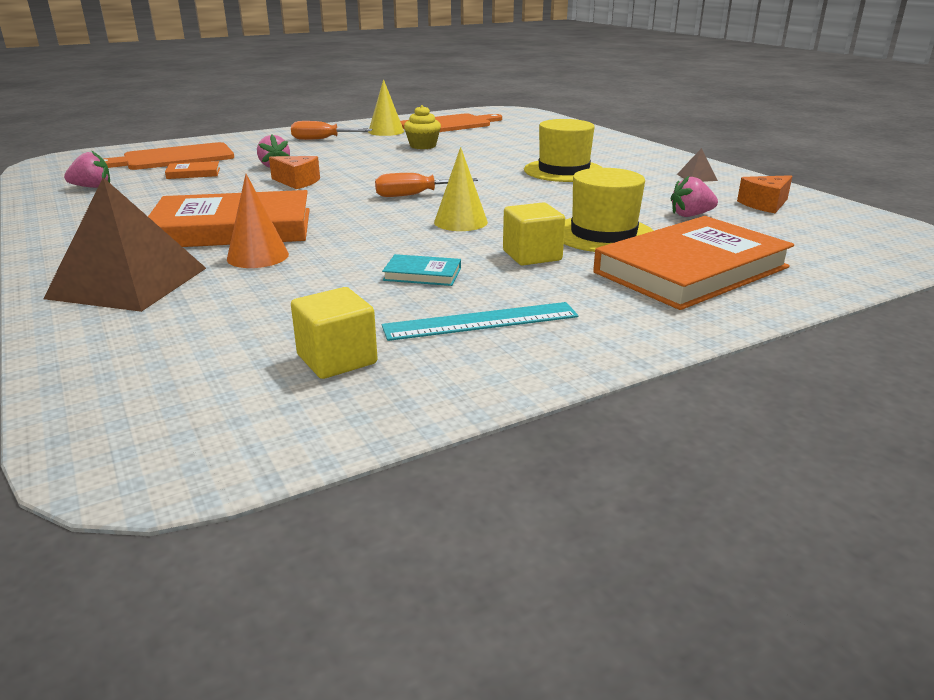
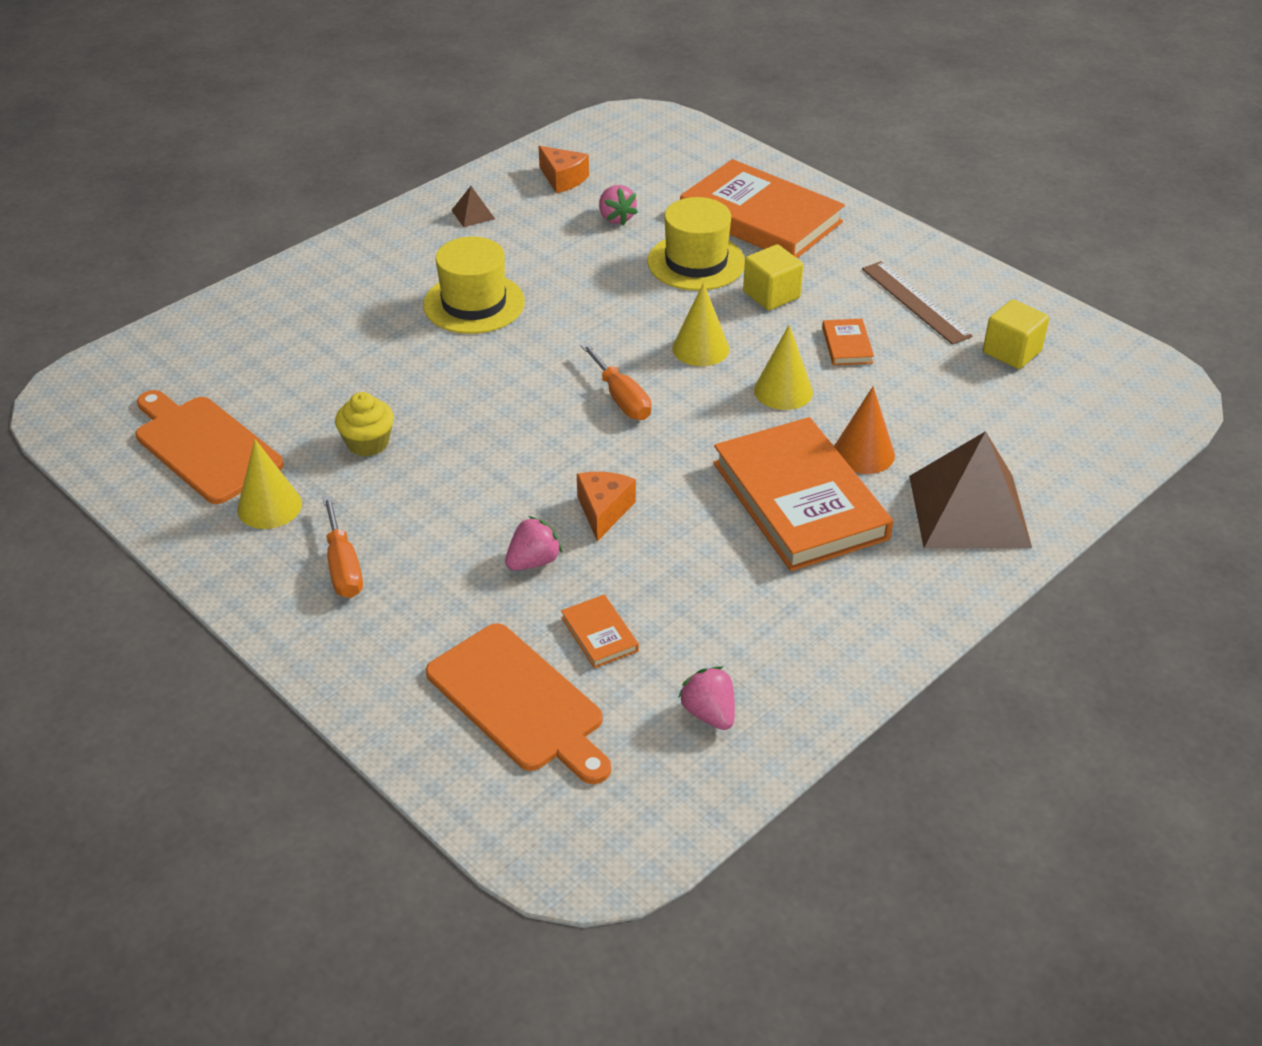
camera: 105 degrees left, 15 degrees up
(375, 241) = (783, 391): none -> yellow cone
(422, 274) = (847, 345): turquoise book -> orange book
(481, 321) = (915, 302): turquoise ruler -> brown ruler

